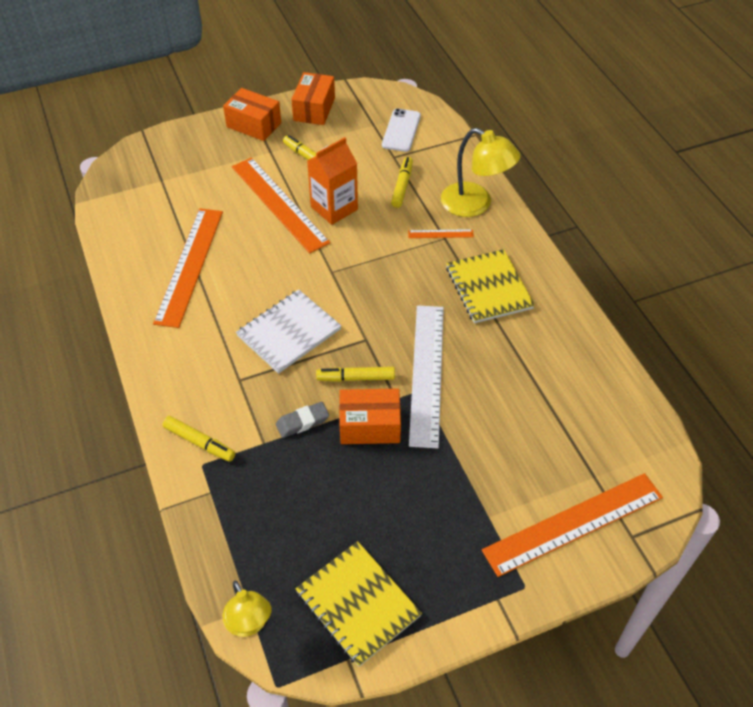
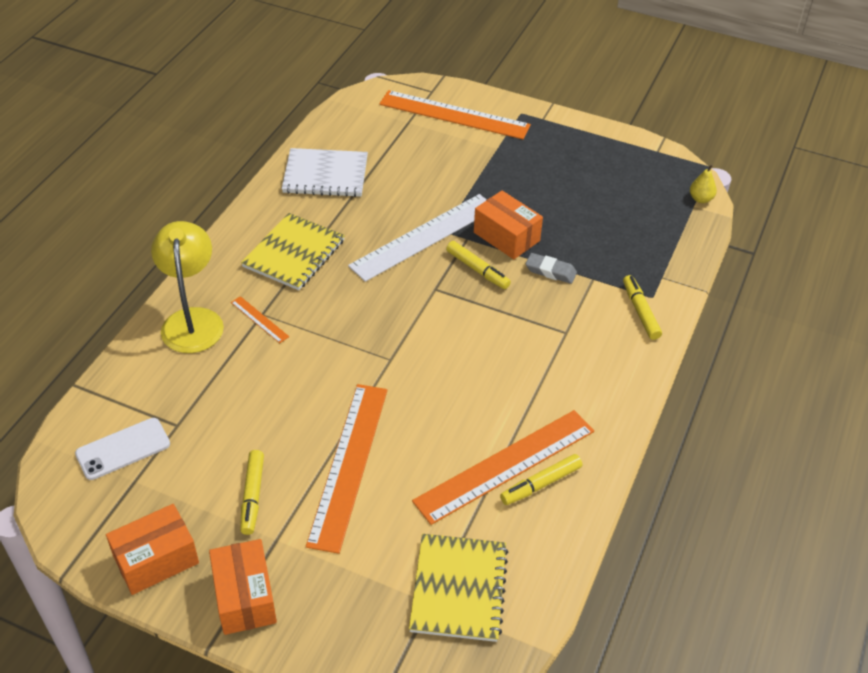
camera: 135 degrees left, 5 degrees down
(249, 624) = (700, 199): yellow lamp -> yellow pear
(289, 333) = (487, 337): white notebook -> white notebook (325, 175)
(334, 208) = (307, 416): orange carton -> none
(358, 604) = (625, 166): yellow notebook -> yellow notebook (458, 589)
(402, 186) = (219, 388): yellow marker -> yellow marker (541, 484)

